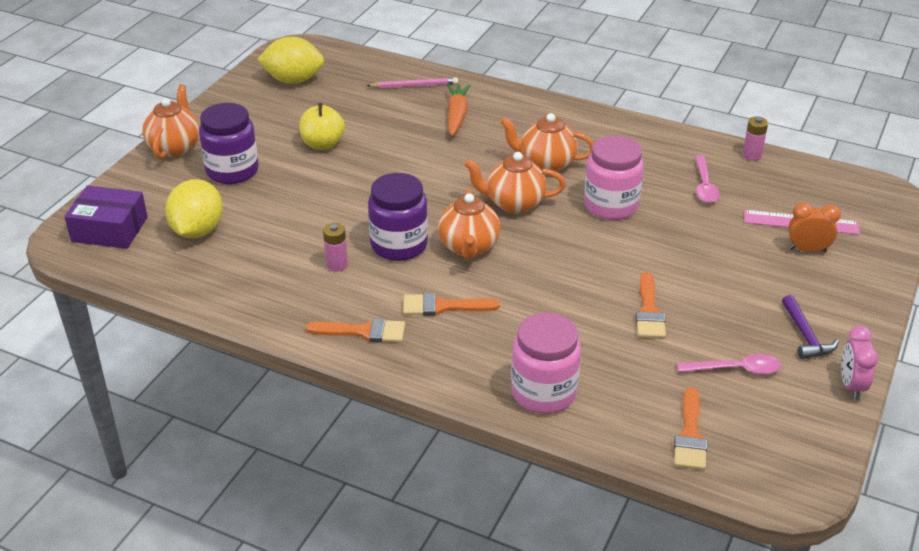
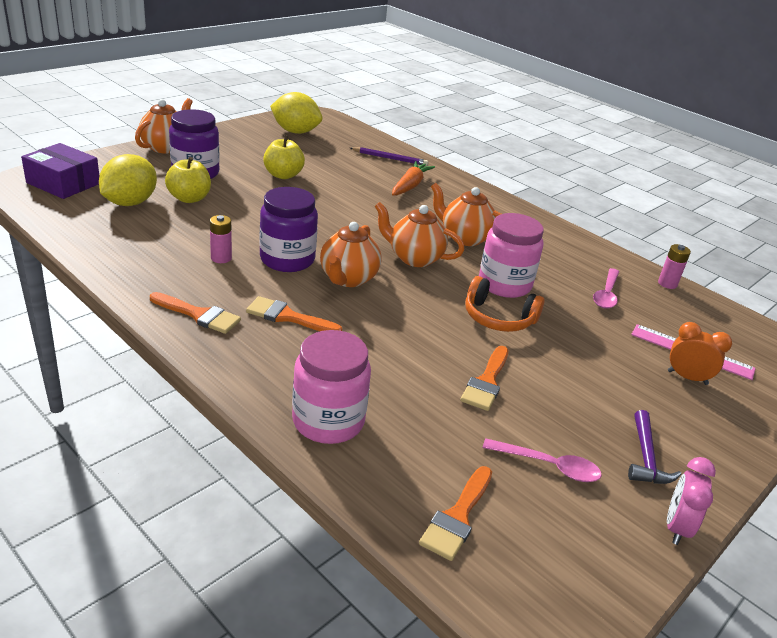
camera: 15 degrees right, 5 degrees down
(252, 205) = (189, 198): none -> yellow apple
(414, 86) = (390, 158): pink pencil -> purple pencil
(624, 244) = (498, 318): none -> orange headphones

